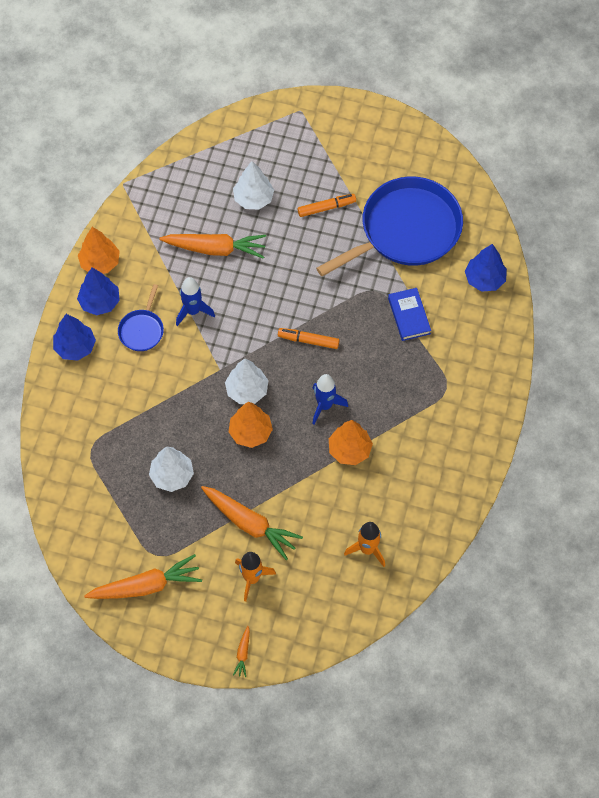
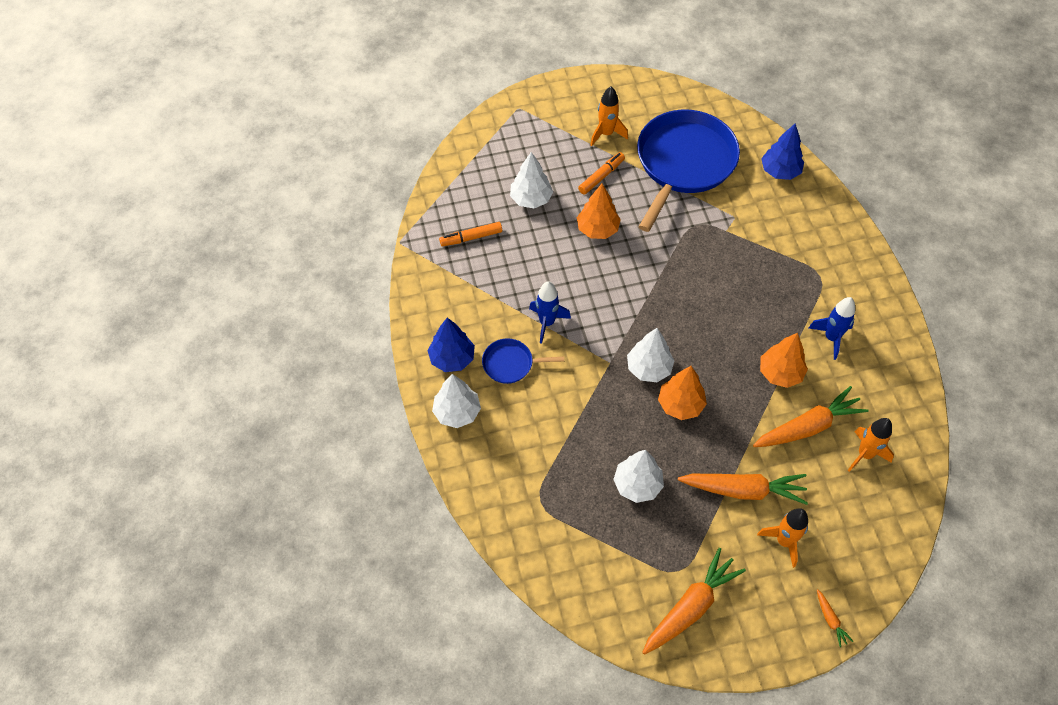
camera: 30 degrees left, 5 degrees down
(75, 347) = (457, 412): blue tree -> white tree
(100, 263) = (427, 322): orange tree -> orange tree (597, 229)
(142, 330) = (511, 363): blue pan -> blue pan turned 105 degrees clockwise
(215, 249) = (527, 258): orange carrot -> orange carrot (807, 427)
(309, 341) = (671, 296): orange marker -> orange marker (471, 237)
(325, 406) = (728, 345): blue rocket -> blue rocket (831, 338)
(358, 171) = (606, 134): none -> orange rocket
(409, 316) = (741, 232): blue book -> none

